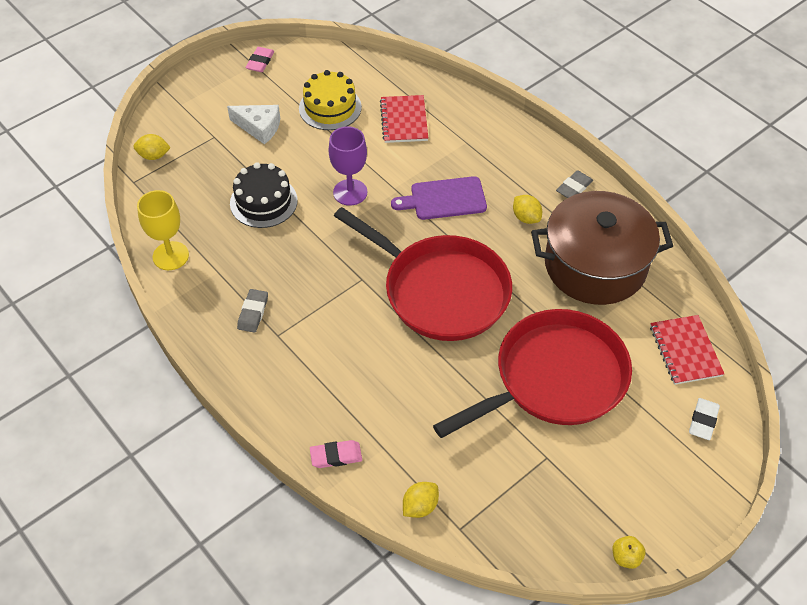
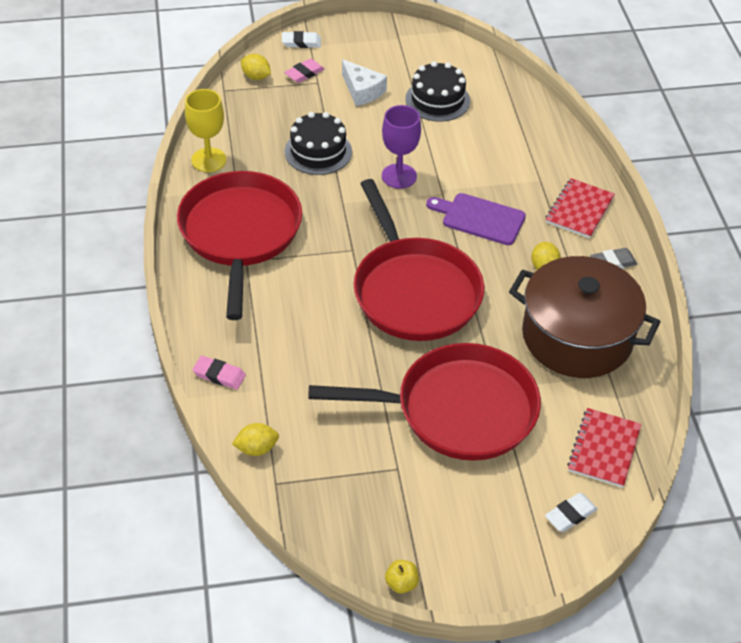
camera: 30 degrees right, 5 degrees down
(170, 105) = (301, 42): none -> white eraser
(253, 313) = (240, 234): grey eraser -> red pan
(260, 62) = (406, 38): pink eraser -> pink eraser (304, 73)
(330, 107) = (437, 100): yellow cake -> black cake
(404, 120) = (496, 138): red notebook -> red notebook (579, 210)

